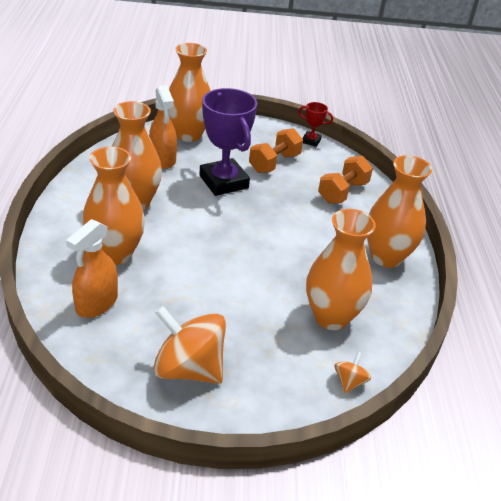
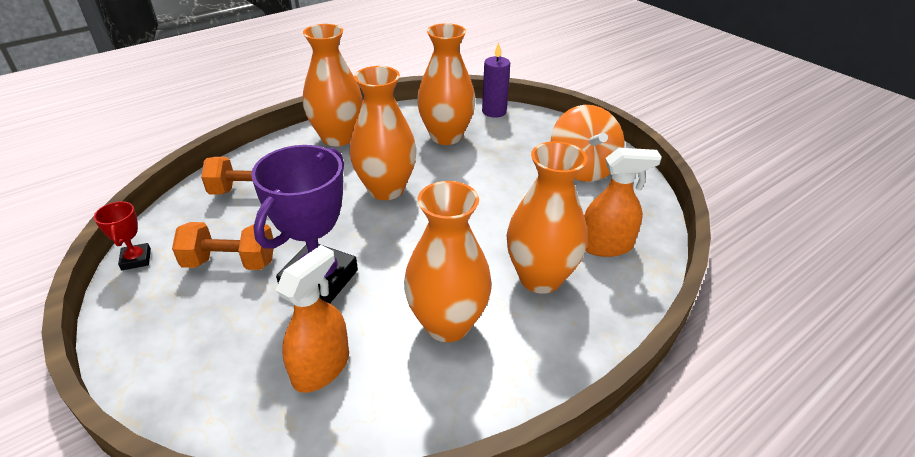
camera: 125 degrees left, 0 degrees up
(188, 134) = (219, 388): orange vase -> orange vase (386, 189)
(349, 382) = (494, 111): orange spinning top -> purple candle

